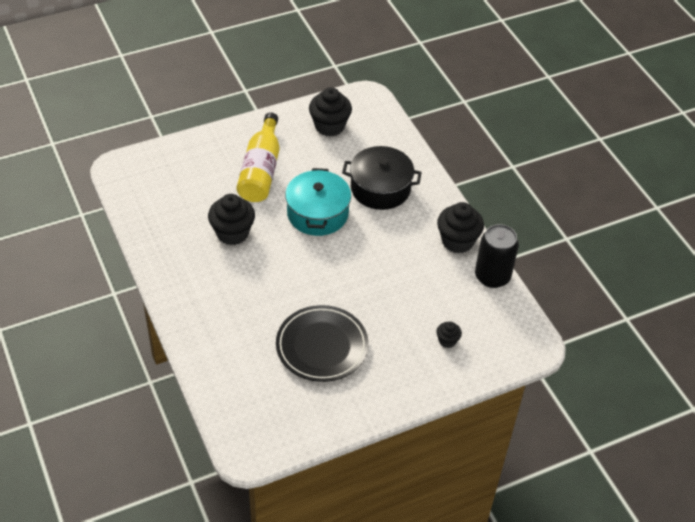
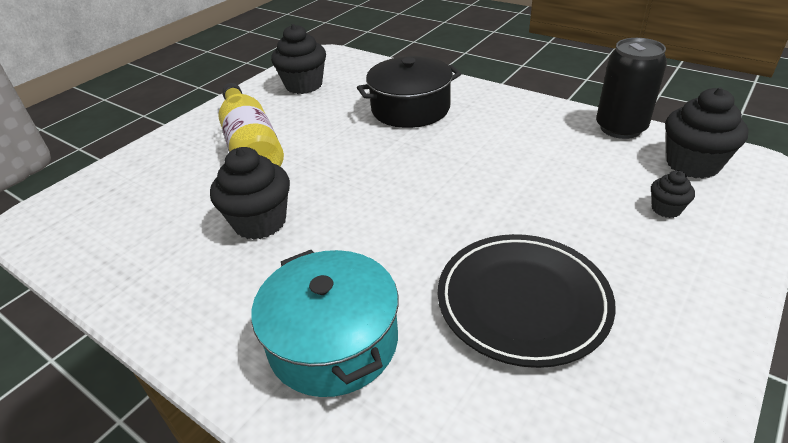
camera: 25 degrees left, 10 degrees down
(318, 213) = (360, 156): turquoise pot -> turquoise pot (333, 341)
(457, 241) = (544, 116): black cupcake -> black cupcake (692, 164)

